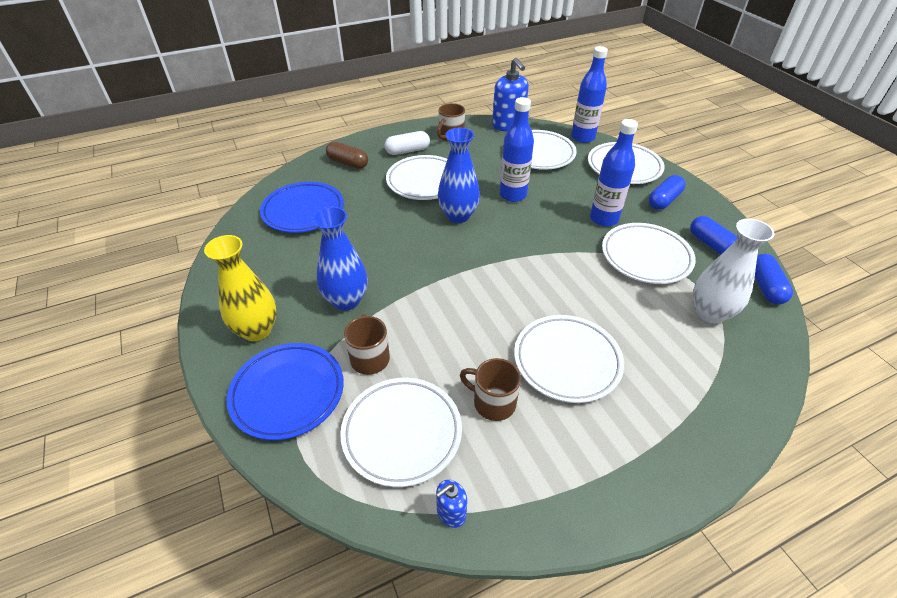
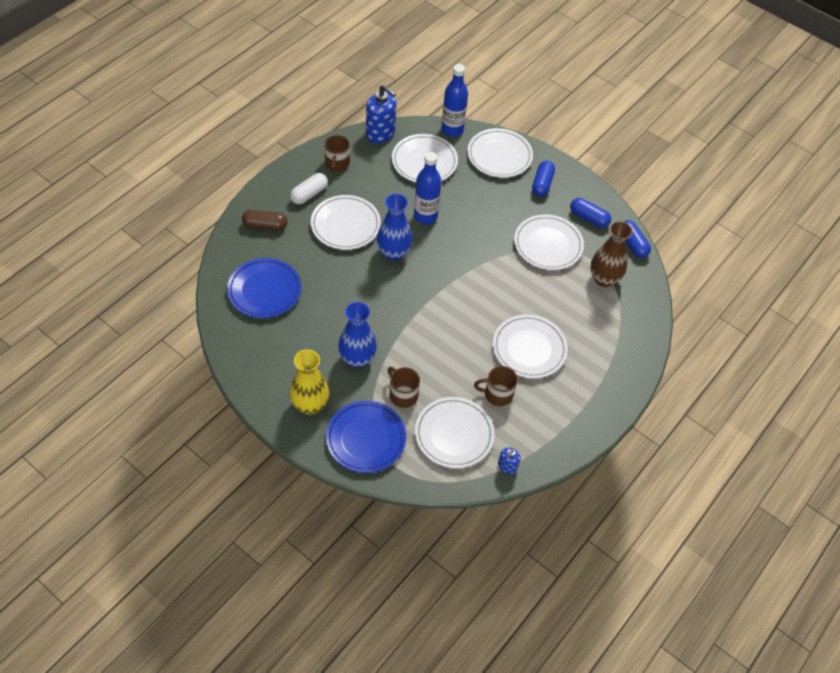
camera: 30 degrees left, 10 degrees up
(604, 219) = (505, 218): blue bottle -> none
(710, 313) = (604, 279): white vase -> brown vase

